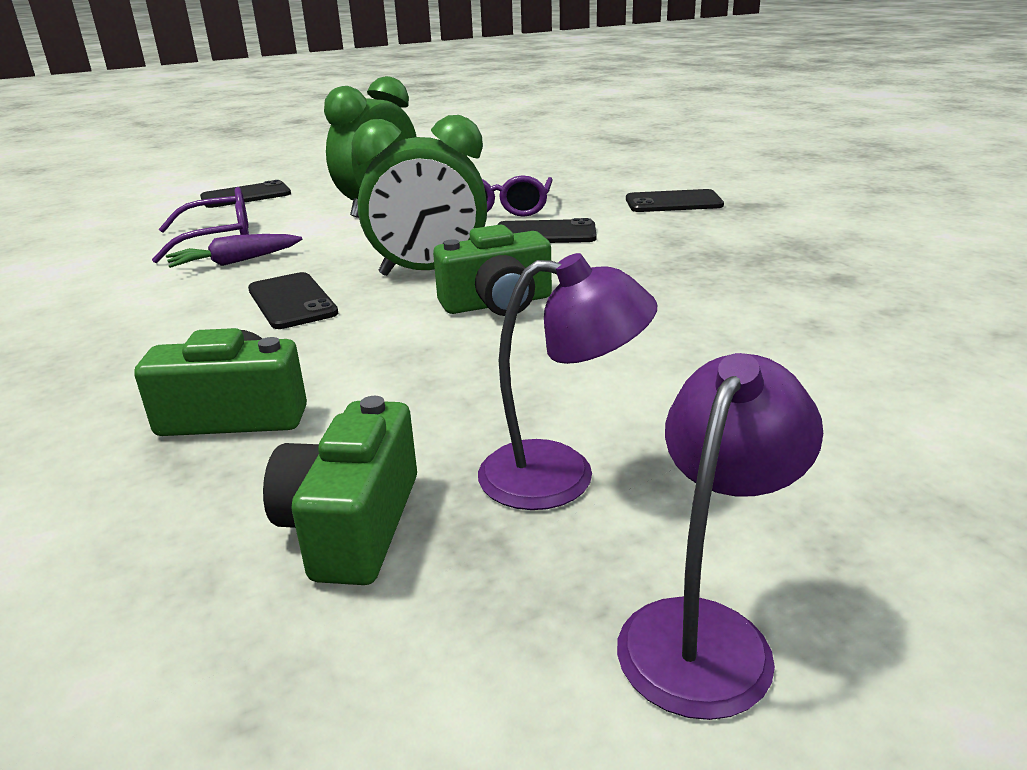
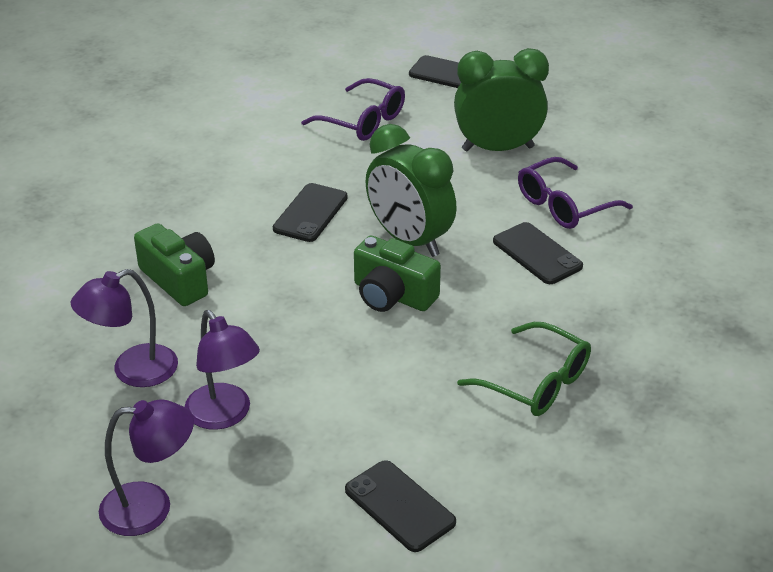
camera: 50 degrees right, 10 degrees up
(235, 262) = (338, 152): purple carrot -> none
(352, 525) = (132, 371): green camera -> purple lamp
(673, 202) = (689, 286): black phone -> black phone (400, 506)
(727, 283) = (535, 382): none -> green glasses

